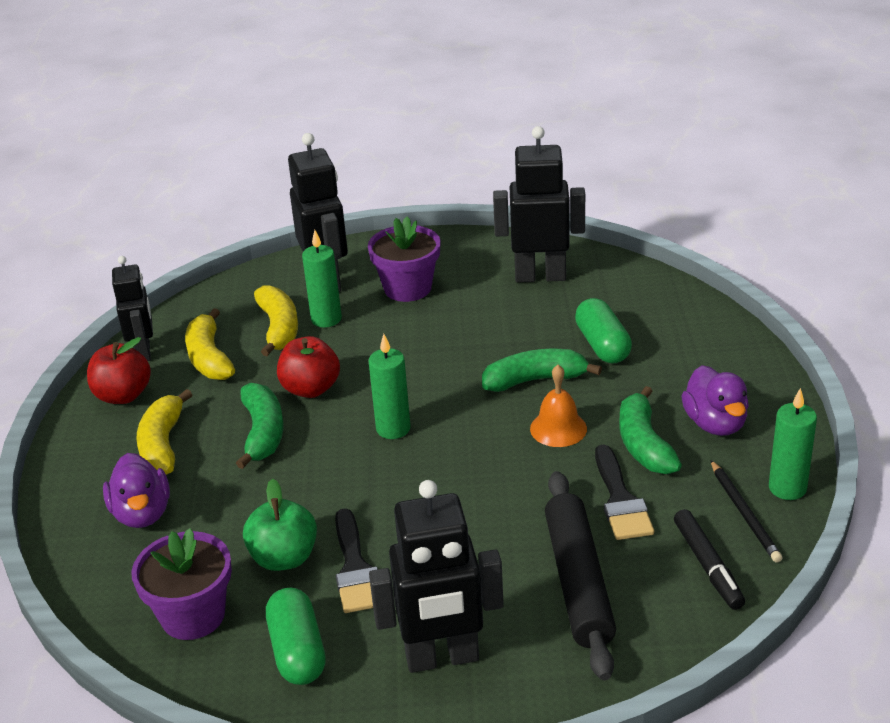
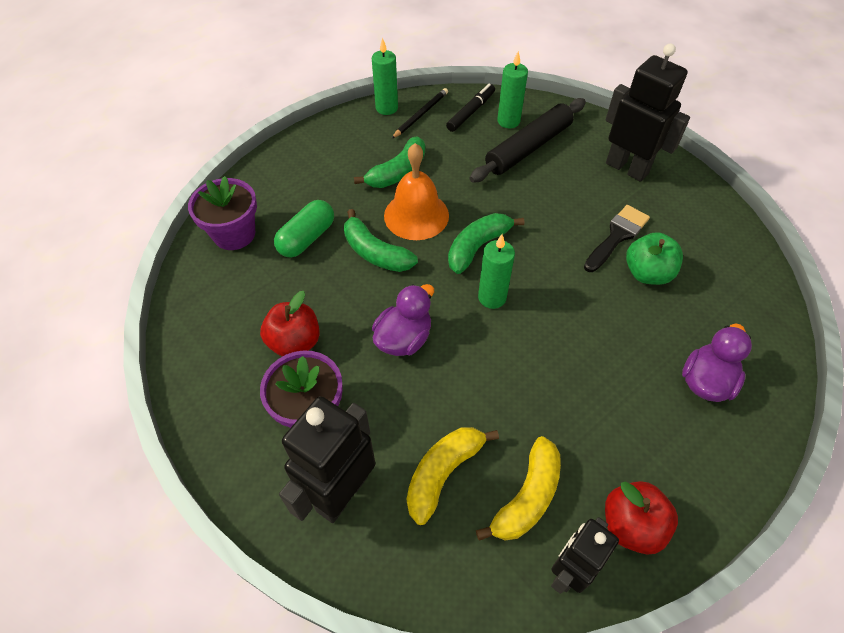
camera: 130 degrees left, 20 degrees up
(163, 445) = (644, 432): yellow banana -> none
(193, 615) = (728, 283): purple flower pot -> purple flower pot (234, 234)
(263, 433) = (569, 373): green banana -> green banana (478, 247)
(297, 651) = (689, 222): green capsule -> none
(311, 389) = (496, 381): red apple -> red apple (295, 342)
(326, 319) = (401, 443): green candle -> green candle (508, 121)
(540, 276) = (232, 324): black robot -> none
(558, 428) = (416, 215): orange bell -> orange bell, size x1.55
(620, 500) = (454, 160): black brush -> none
(715, 424) = (353, 153): purple duck -> purple duck (404, 339)

